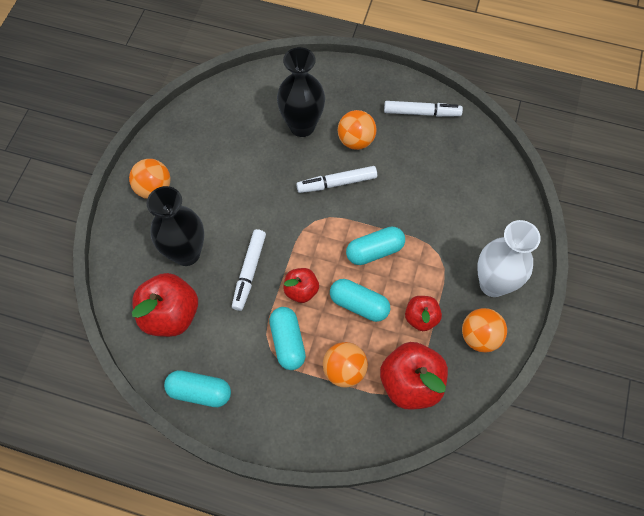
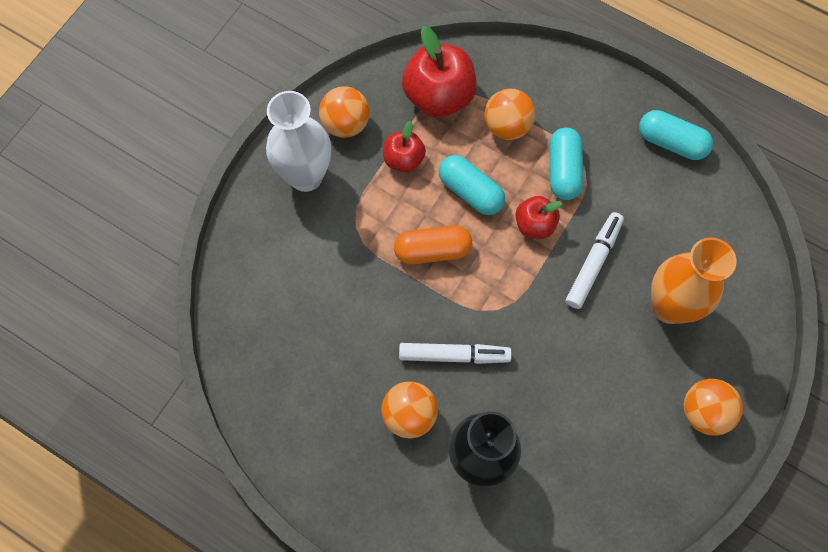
camera: 165 degrees left, 5 degrees up
(170, 314) = (696, 234): red apple -> none
(186, 253) = (669, 306): black vase -> orange vase
(374, 251) = (432, 250): turquoise capsule -> orange capsule
(421, 112) = (302, 435): white marker -> none

